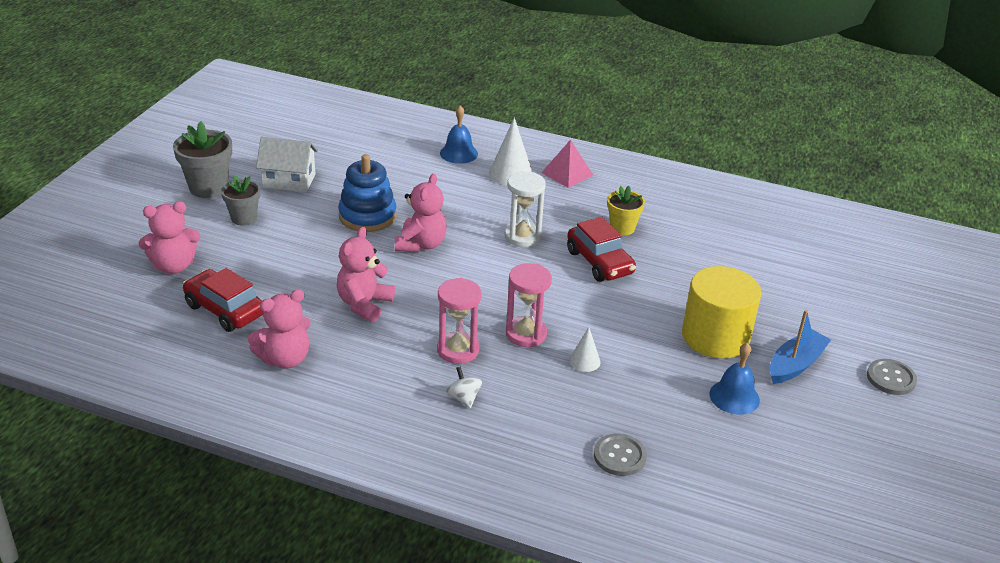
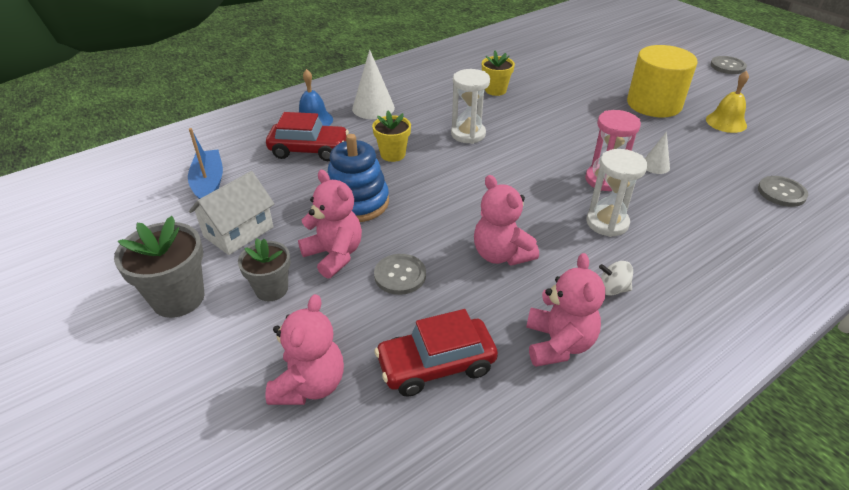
camera: 55 degrees left, 5 degrees up
(300, 265) = (400, 275): none -> grey button
(421, 244) = (433, 188): pink teddy bear -> pink teddy bear (334, 255)
(449, 209) = (393, 154): none -> yellow flower pot
(458, 350) = (607, 223): pink hourglass -> white hourglass
(464, 398) = (678, 244): white spinning top -> white spinning top (612, 289)
(567, 173) = (401, 85): pink pyramid -> none
(599, 262) = (532, 114): red car -> red car (309, 150)
(734, 397) = (726, 122): blue bell -> yellow bell
(795, 364) = (699, 89): blue boat -> blue boat (209, 184)

